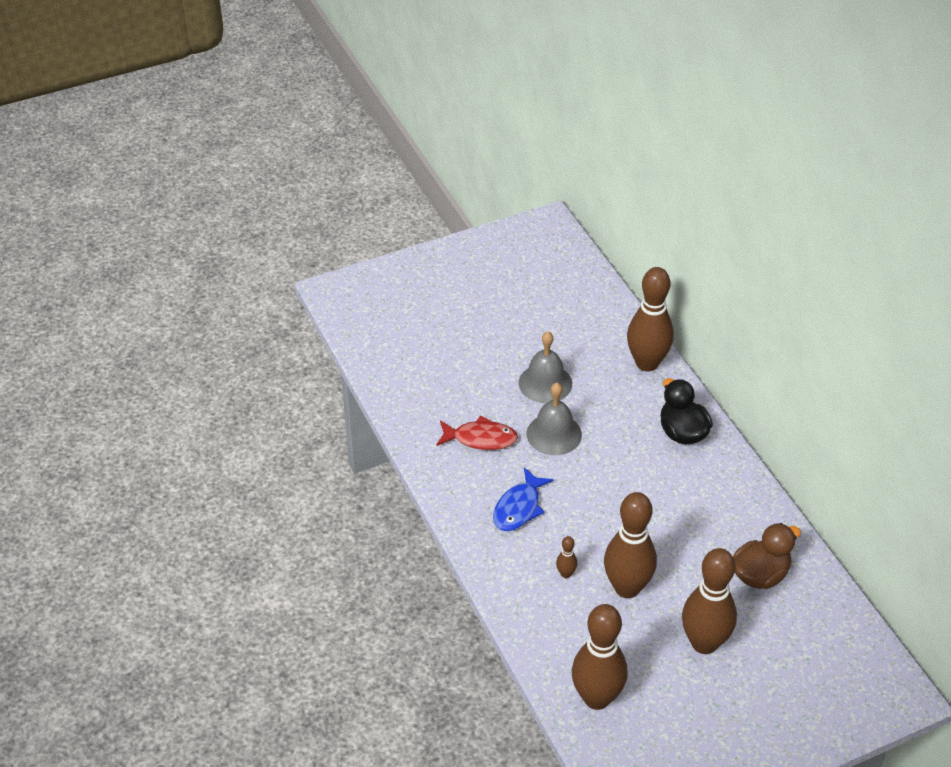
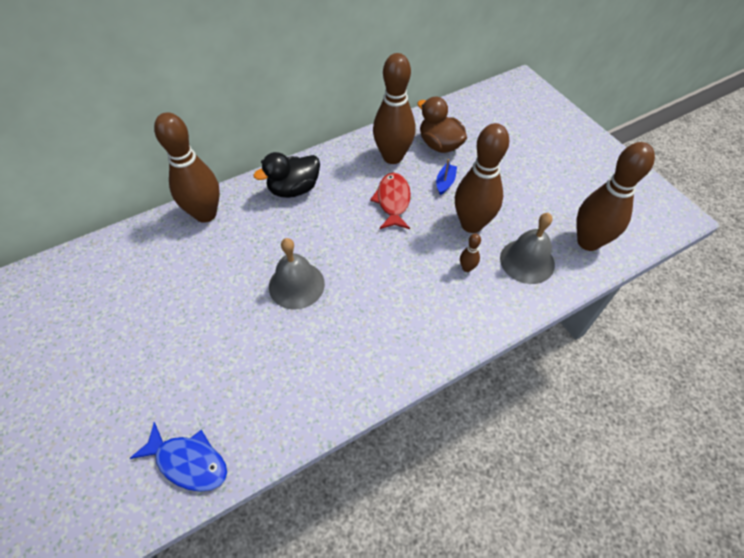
camera: 95 degrees left, 10 degrees up
(480, 439) = (304, 352): red fish -> red fish (393, 201)
(519, 508) = (395, 310): blue fish -> blue fish (188, 462)
(545, 383) = (225, 296): grey bell -> grey bell (527, 261)
(693, 571) = (445, 182): none -> blue boat
(704, 643) = (512, 176): brown bowling pin -> brown bowling pin (392, 157)

